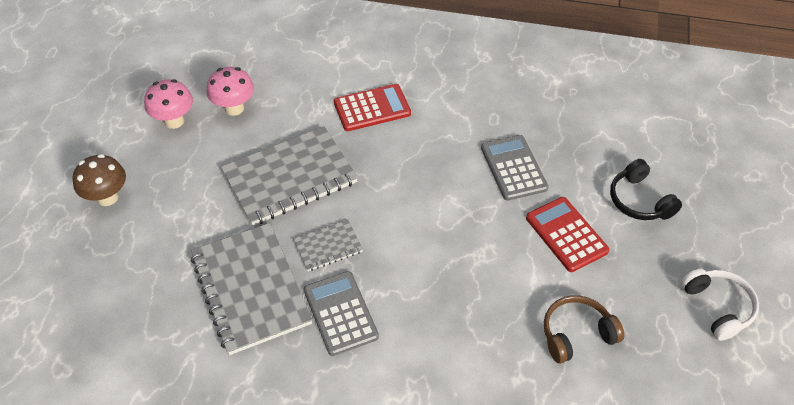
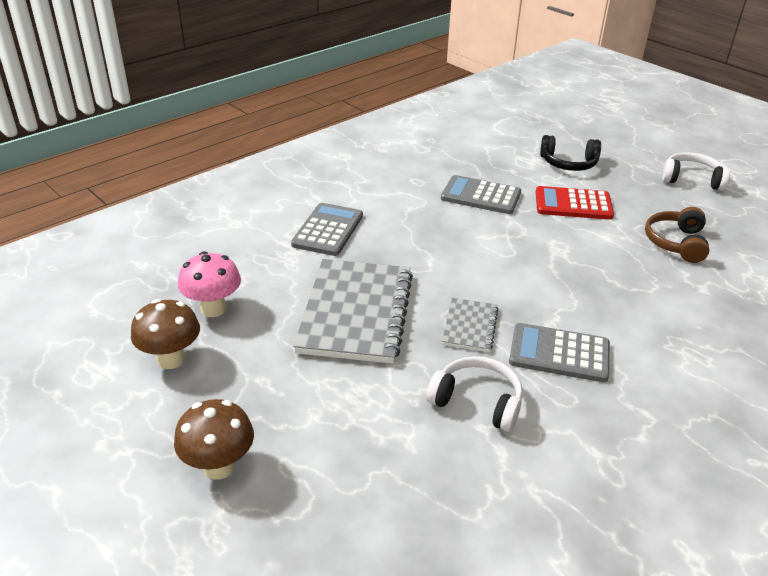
camera: 55 degrees left, 15 degrees down
(174, 121) = (171, 359): pink mushroom -> brown mushroom
(251, 289) = (477, 401): grey notebook -> white headphones
(372, 108) = (328, 230): red calculator -> grey calculator

